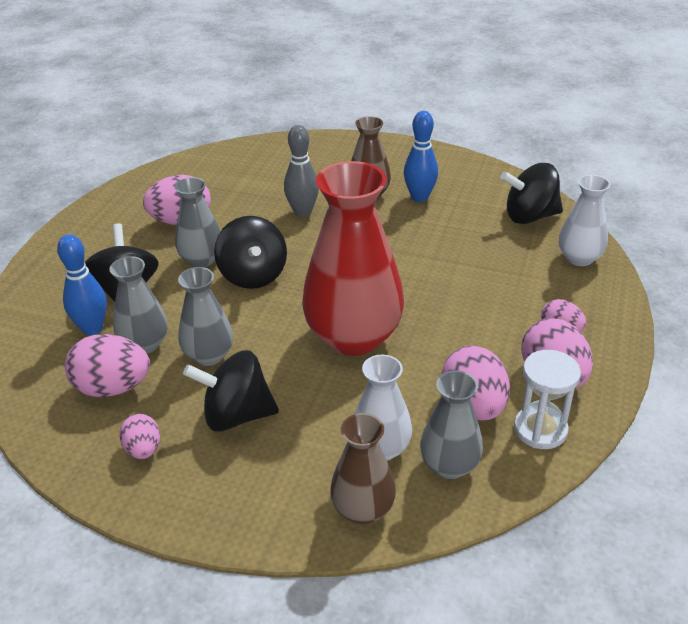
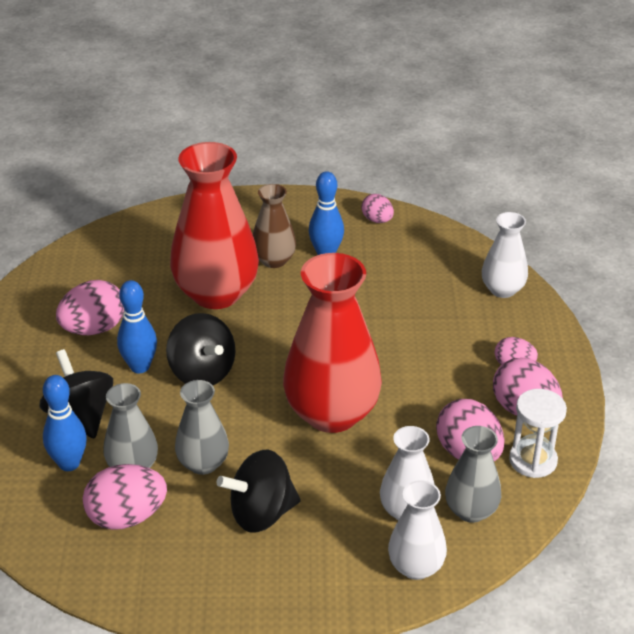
camera: 20 degrees left, 0 degrees up
(143, 449) = (192, 566): pink egg -> pink egg (377, 220)
(201, 259) = (140, 367): grey vase -> blue bowling pin
(302, 212) = (216, 293): grey bowling pin -> red vase
(363, 509) = (416, 567): brown vase -> white vase
(529, 216) = (440, 255): black spinning top -> none

